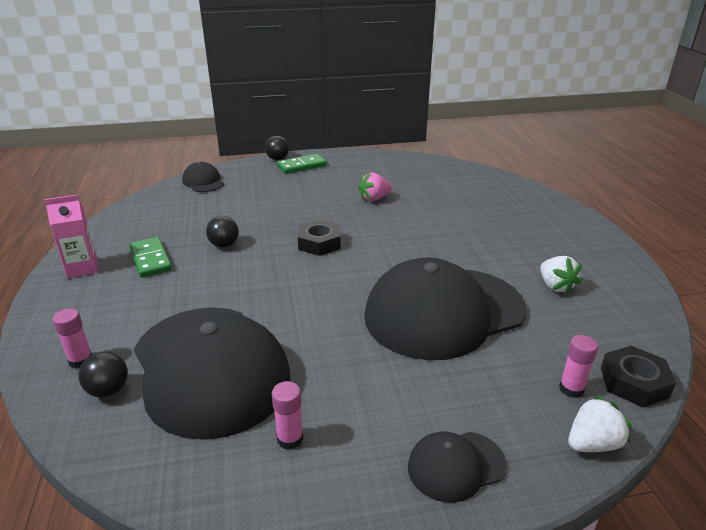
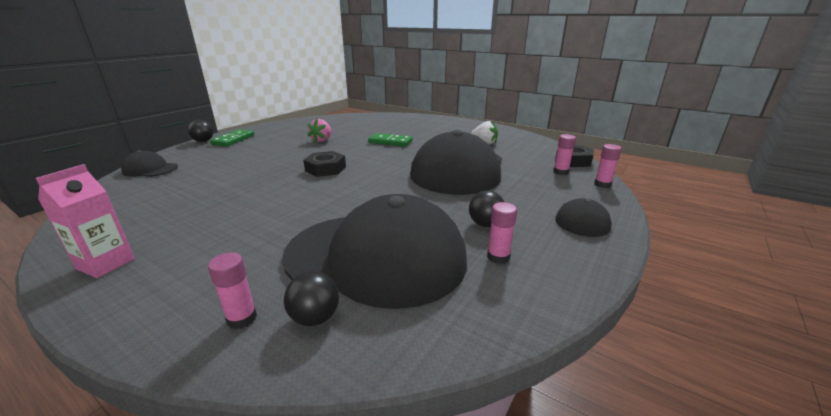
camera: 45 degrees left, 5 degrees down
(150, 259) = (186, 227): green domino -> green domino (390, 142)
(224, 245) = (248, 194): black ball -> black ball (485, 224)
(592, 443) = (602, 184): white strawberry -> pink glue stick

